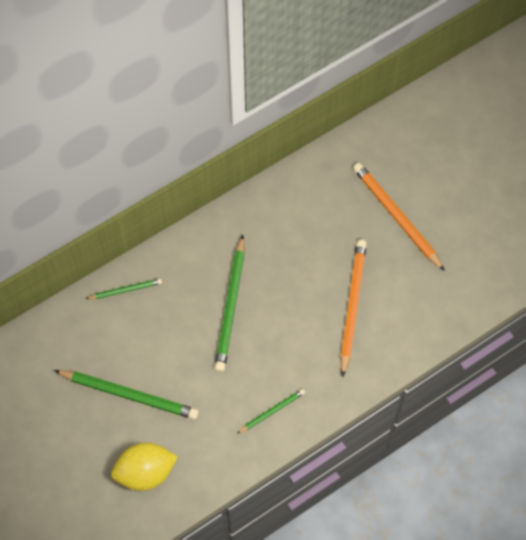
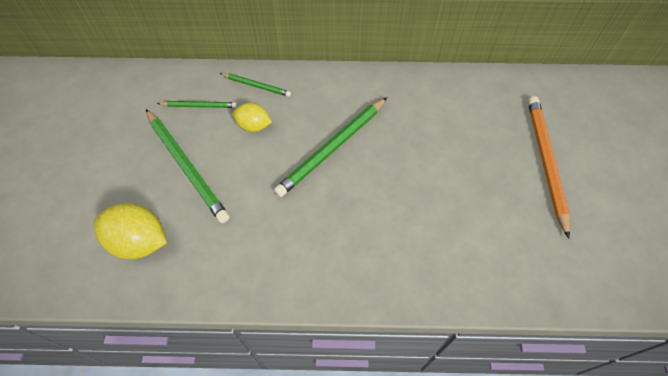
camera: 35 degrees right, 5 degrees down
(153, 327) = (253, 126): none -> yellow lemon
(272, 411) = (296, 263): green pencil -> green pencil (199, 106)
(352, 306) = (447, 215): orange pencil -> none

